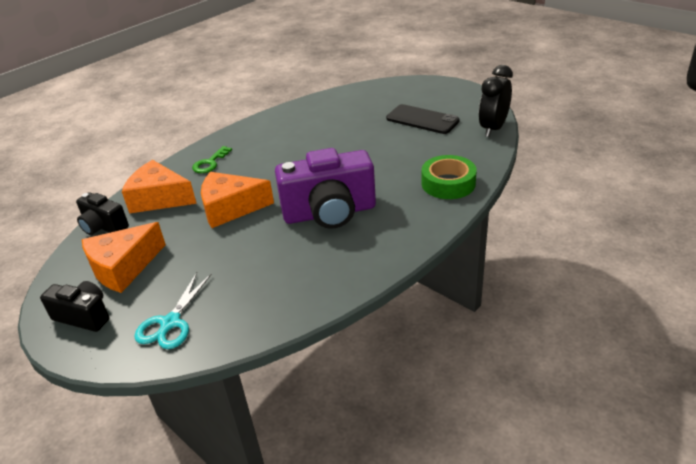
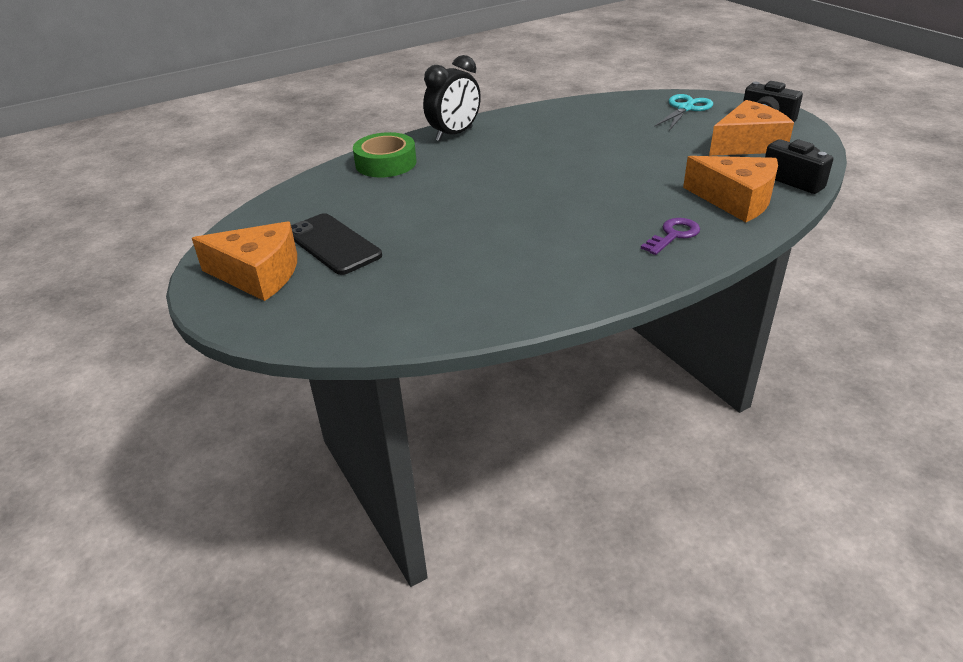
camera: 165 degrees left, 0 degrees up
(210, 163) = (673, 235): green key -> purple key
(230, 208) = (638, 176): orange cheese -> orange cheese (258, 274)
(329, 213) = (527, 157): purple camera -> none
(493, 128) = (262, 213): black clock -> black clock (454, 134)

